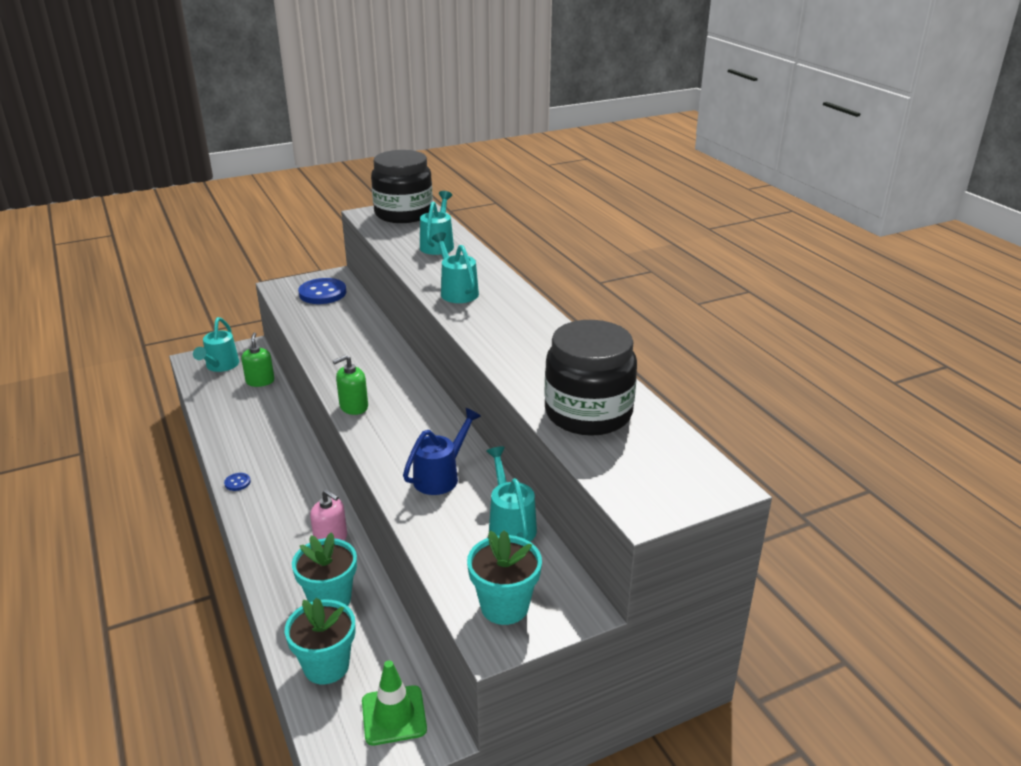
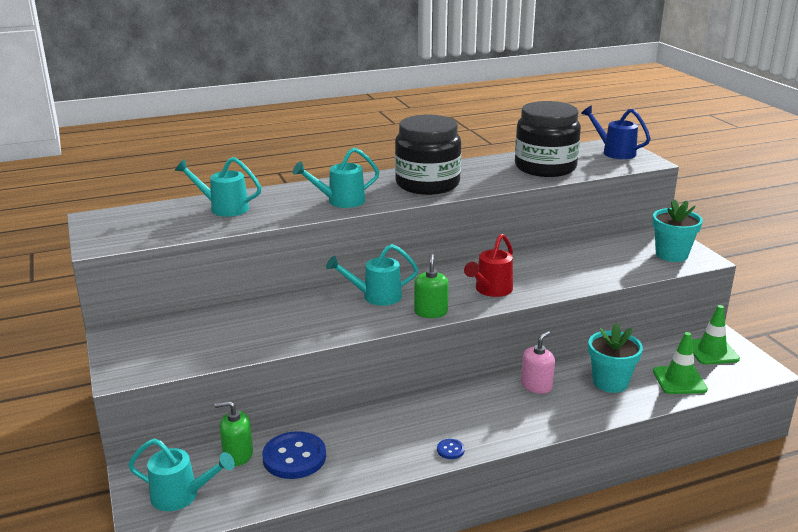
camera: 85 degrees left, 5 degrees down
(322, 293) = (163, 341): blue button -> blue button (294, 457)
(326, 666) = (679, 380): turquoise flower pot -> green traffic cone
(353, 407) = (431, 312): green soap dispenser -> green soap dispenser turned 150 degrees counterclockwise
(398, 443) = (491, 290): none -> red watering can
(403, 214) = (118, 224): black jar -> black jar (427, 184)
(441, 476) = (537, 273): blue watering can -> blue watering can (614, 152)
(510, 524) = (590, 250): turquoise watering can -> turquoise watering can (376, 296)

